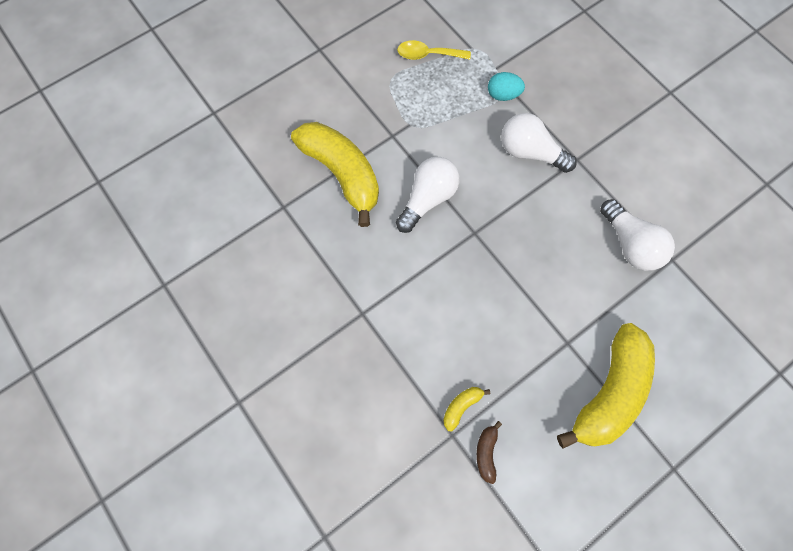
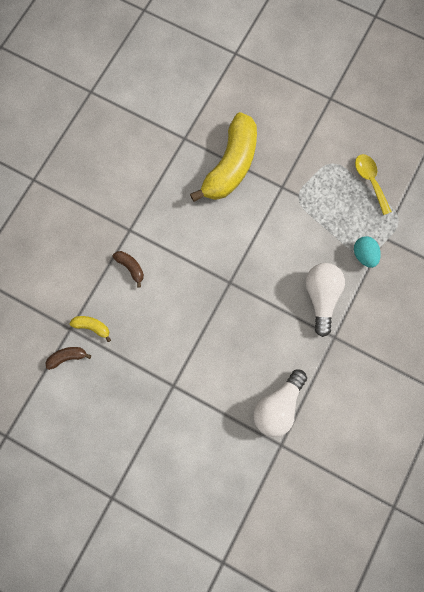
camera: 65 degrees right, 5 degrees up
(409, 331) = (131, 267): none -> brown banana
(427, 199) = (241, 236): white light bulb -> none
(608, 391) = (149, 429): yellow banana -> none

